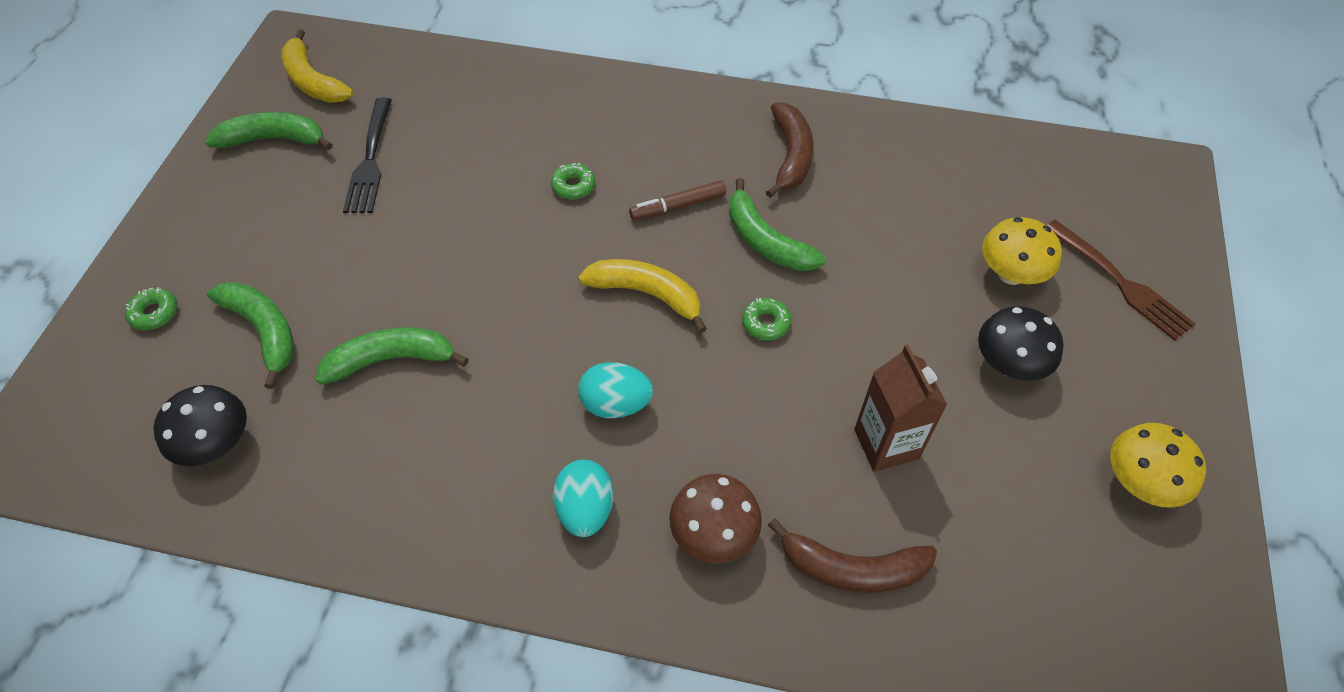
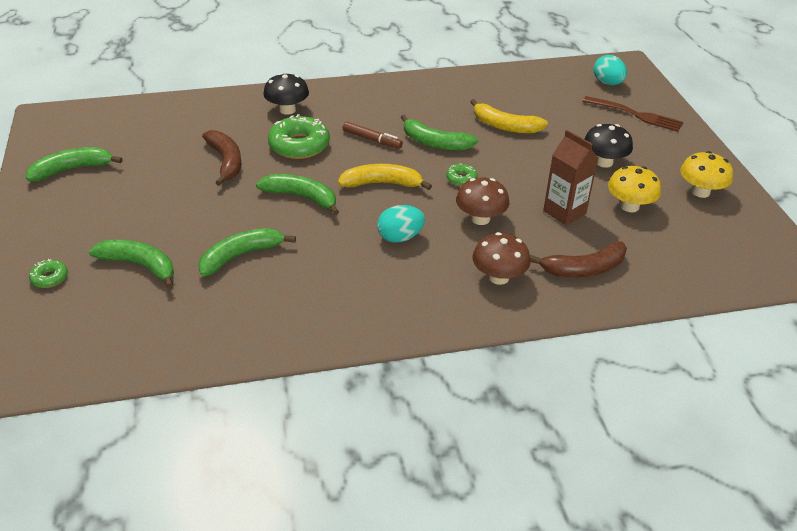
camera: 25 degrees left, 15 degrees down
(217, 444) = (149, 329): black mushroom -> black mushroom (287, 110)
(313, 81) = (79, 134): yellow banana -> yellow banana (505, 126)
(370, 159) = (151, 163): black fork -> none
(525, 282) = (302, 197): none -> green banana
(573, 186) = (299, 145): green donut -> green donut, size x2.05
(585, 509) = (417, 289): turquoise egg -> turquoise egg (607, 83)
(678, 206) = (372, 139): brown marker -> brown marker turned 105 degrees counterclockwise
(750, 411) = (480, 219): none -> brown mushroom
(791, 156) = (422, 102): brown banana -> brown banana (226, 161)
(1011, 273) = (578, 124): yellow mushroom -> yellow mushroom (629, 206)

